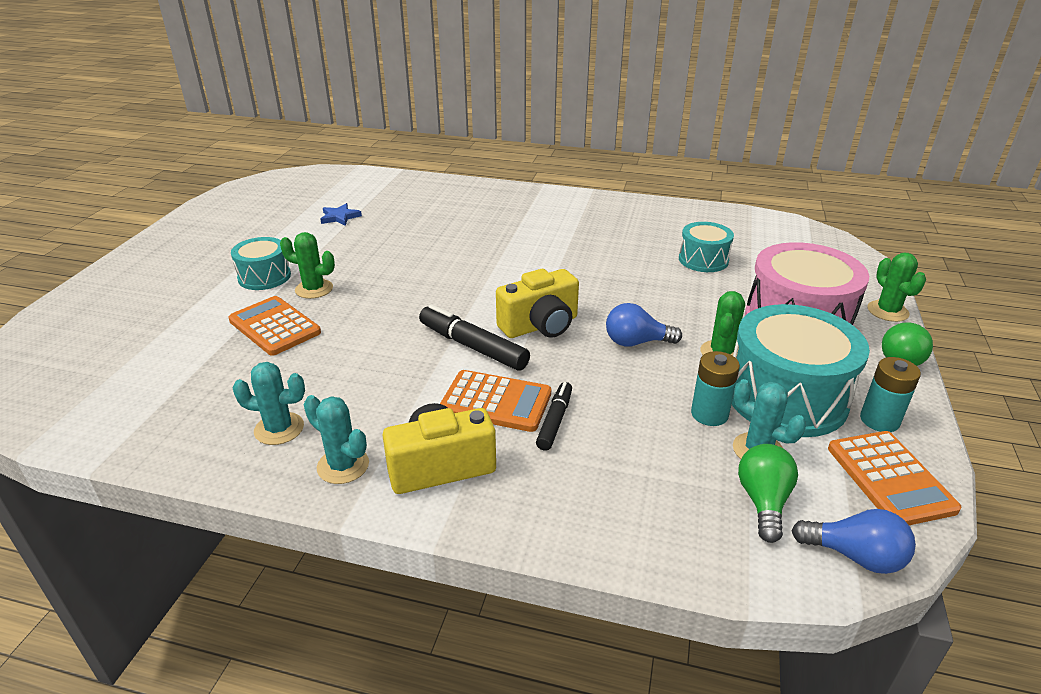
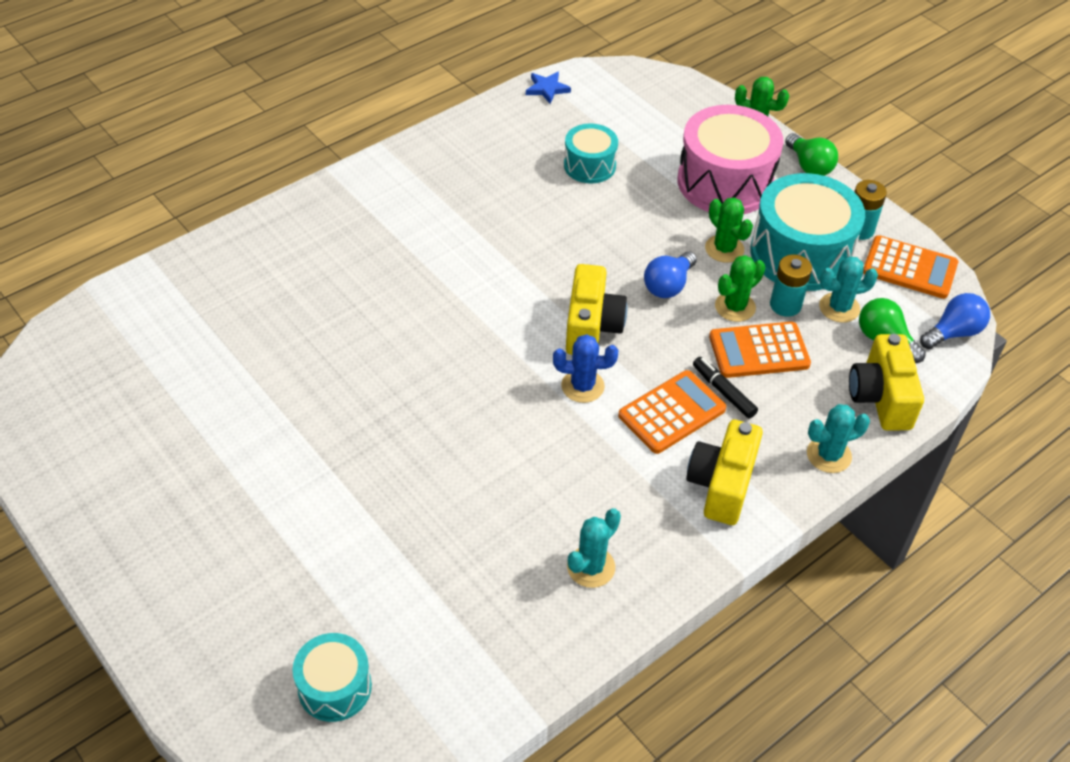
camera: 55 degrees left, 15 degrees up
(264, 277) = (299, 482): turquoise drum -> turquoise drum (335, 687)
(274, 326) = (415, 510): orange calculator -> orange calculator (759, 351)
(314, 289) = (369, 452): green cactus -> green cactus (735, 307)
(340, 217) = (219, 364): blue star -> blue star (547, 89)
(343, 466) = (674, 544): turquoise cactus -> turquoise cactus (829, 455)
(473, 346) = (582, 386): black marker -> blue cactus
(679, 533) = (880, 398): none -> yellow camera

